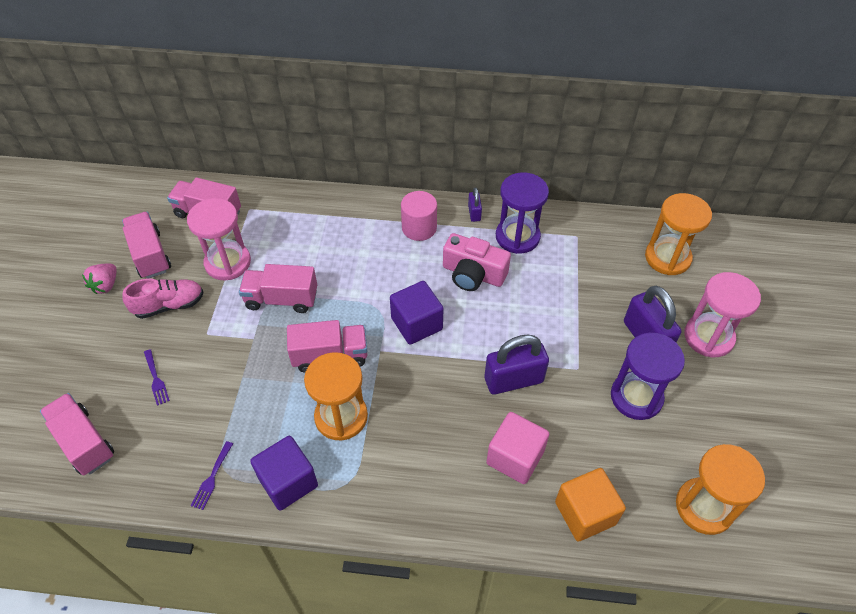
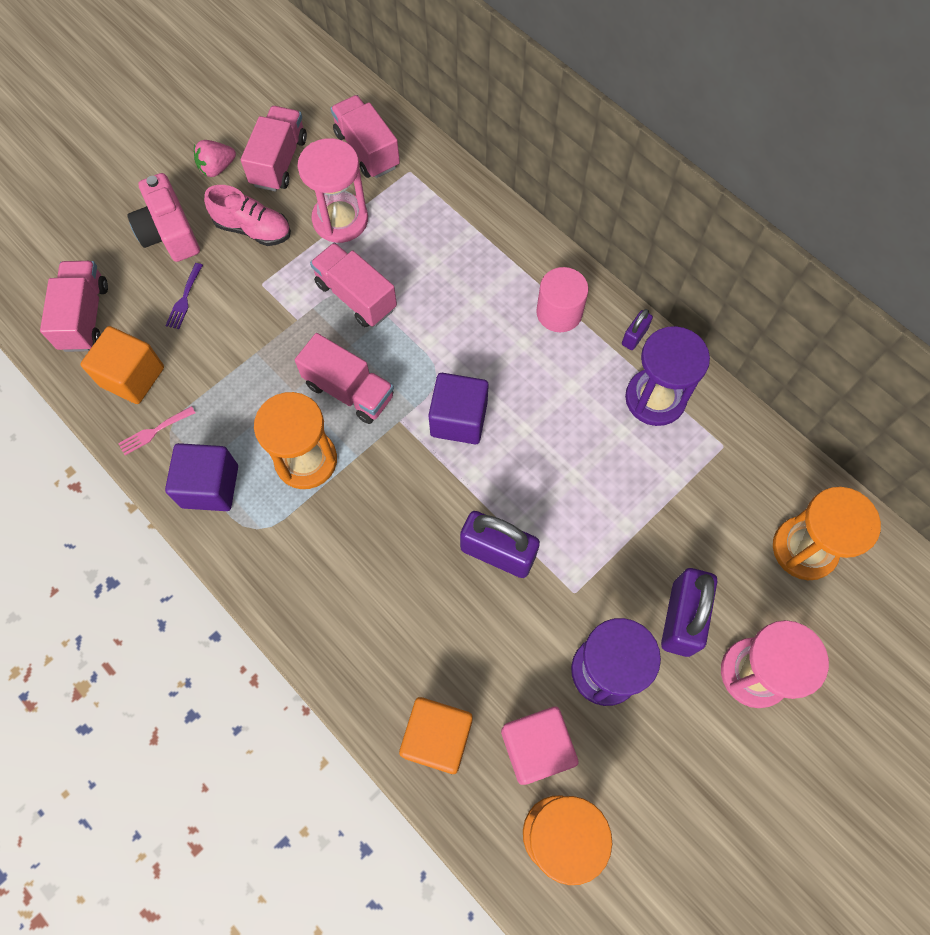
camera: 40 degrees right, 15 degrees up
(161, 455) = (132, 377): none -> orange cube
(212, 478) = (154, 432): purple fork -> pink fork
(473, 274) = (566, 407): pink camera -> pink camera (169, 232)
(515, 457) = (424, 630): pink cube -> pink cube (536, 747)

